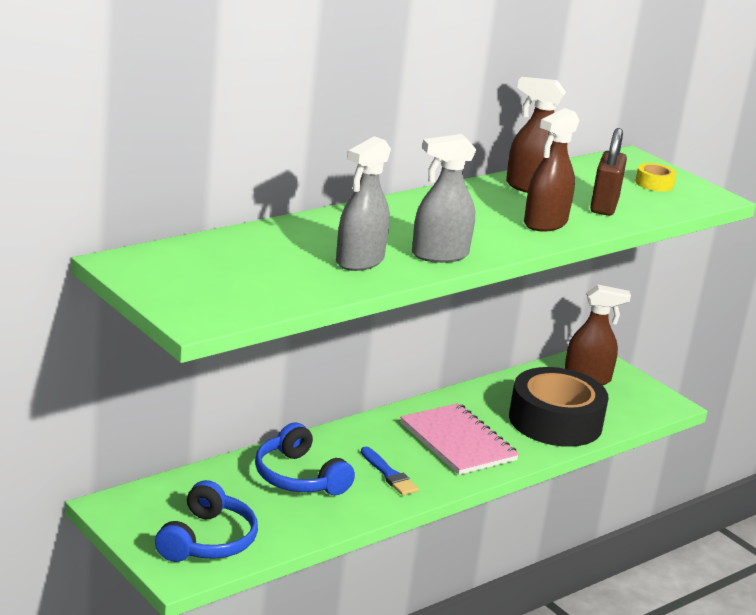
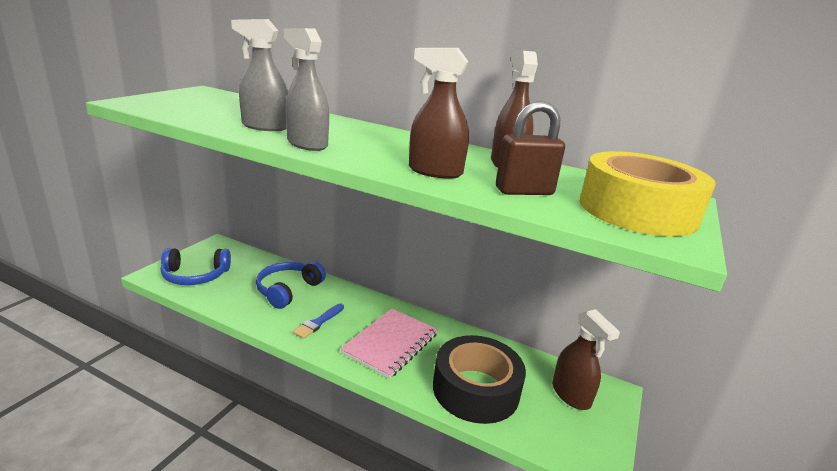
camera: 65 degrees right, 0 degrees up
(654, 184) = (637, 210): yellow tape -> yellow tape, size x2.50

